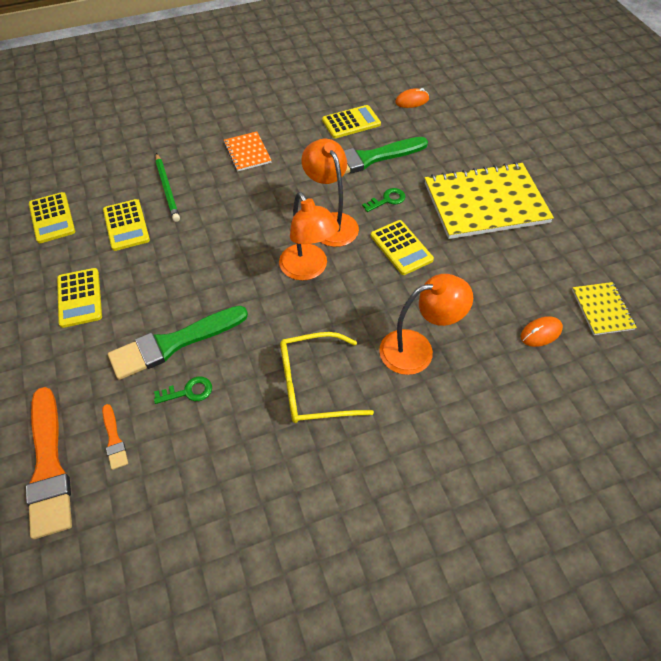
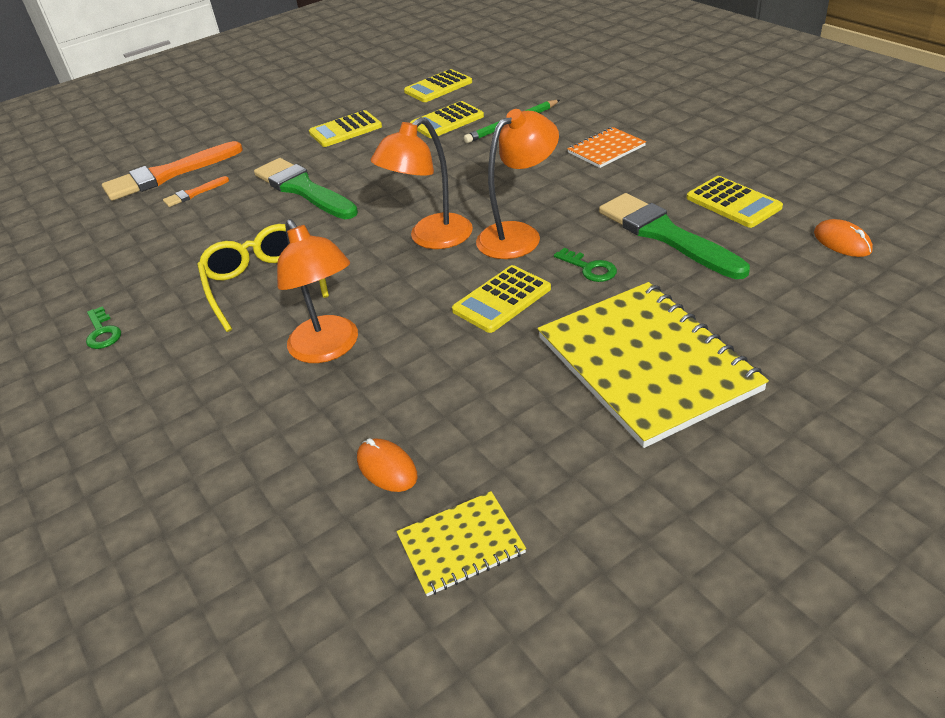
camera: 80 degrees right, 15 degrees down
(189, 391) = (247, 213): green key -> green key (102, 332)

